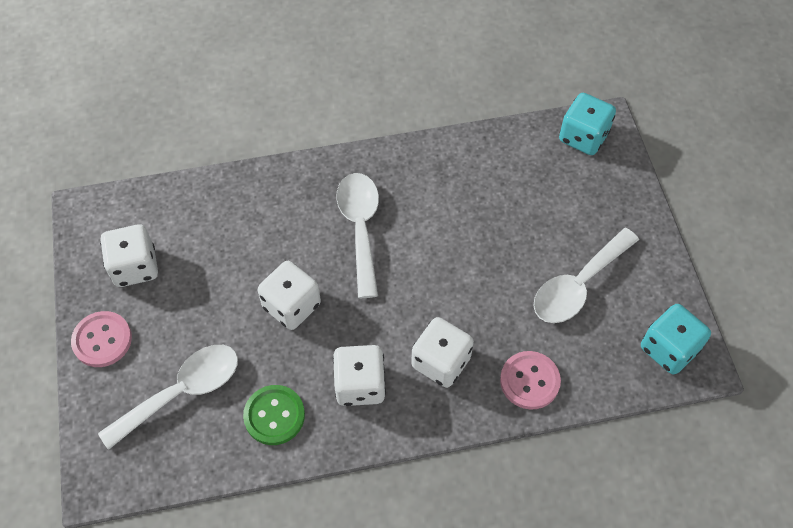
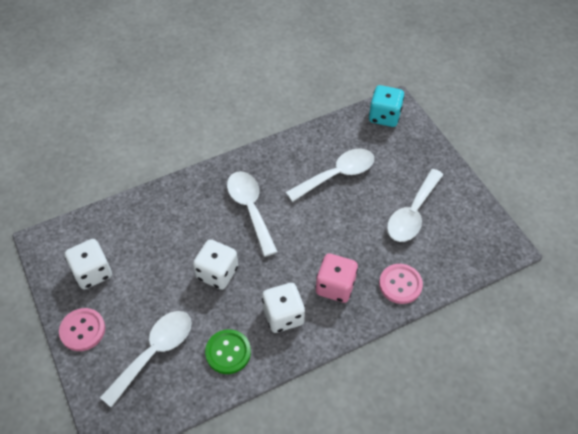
camera: 15 degrees left, 5 degrees down
(441, 362) = (335, 286): white dice -> pink dice
(491, 207) = (337, 175): none -> white spoon
(668, 349) = (485, 241): turquoise dice -> none

